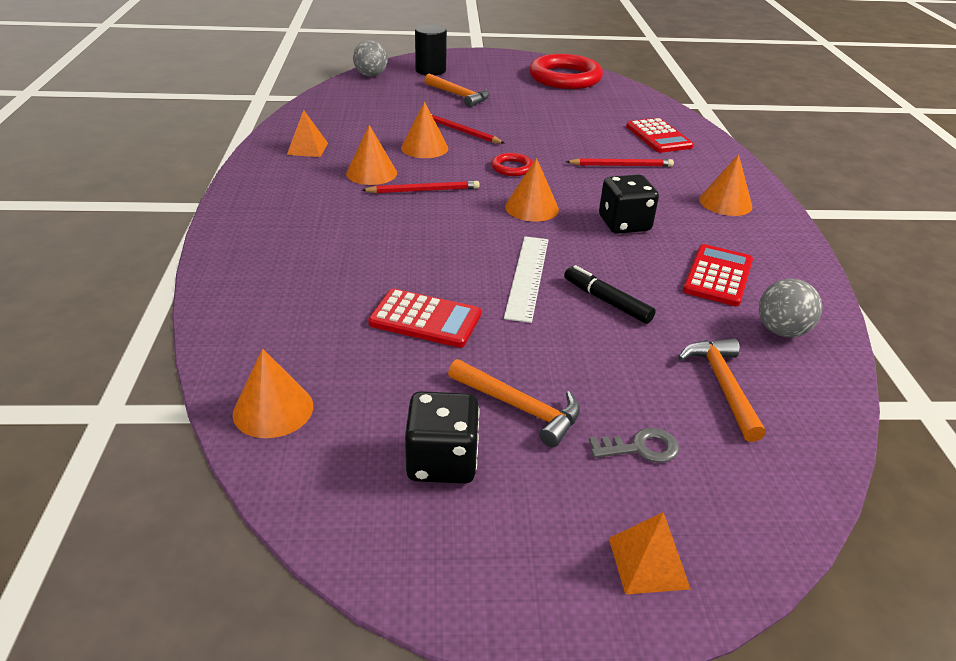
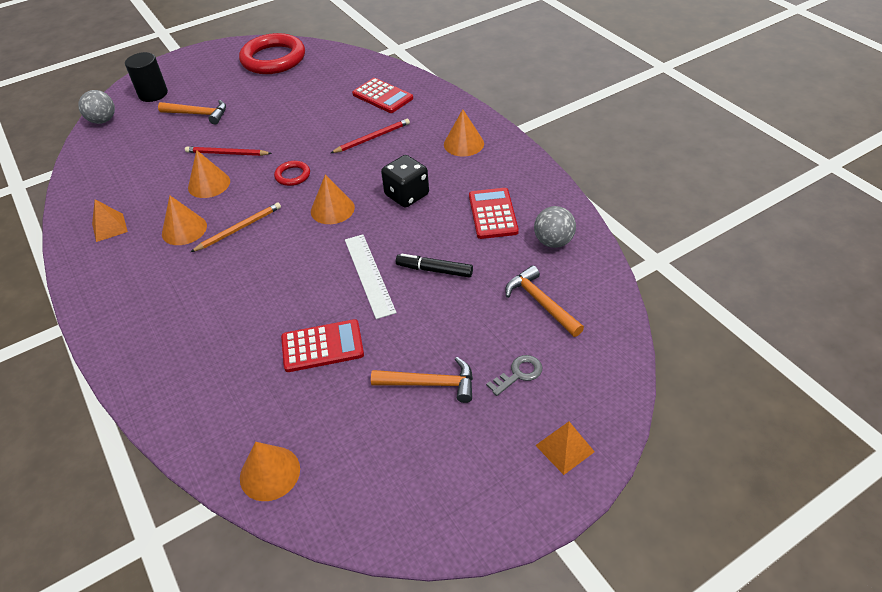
camera: 25 degrees left, 10 degrees up
(423, 190) = (238, 229): red pencil -> orange pencil
(442, 461) = (408, 449): black dice -> none

